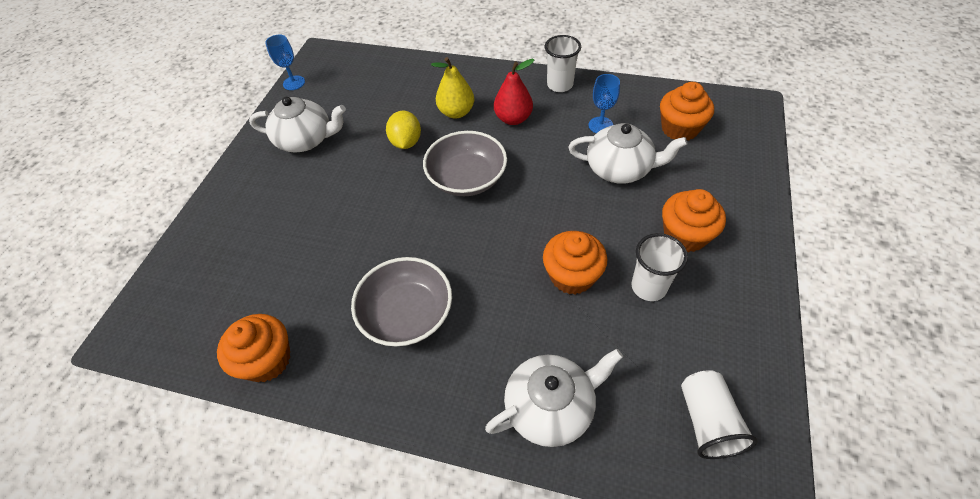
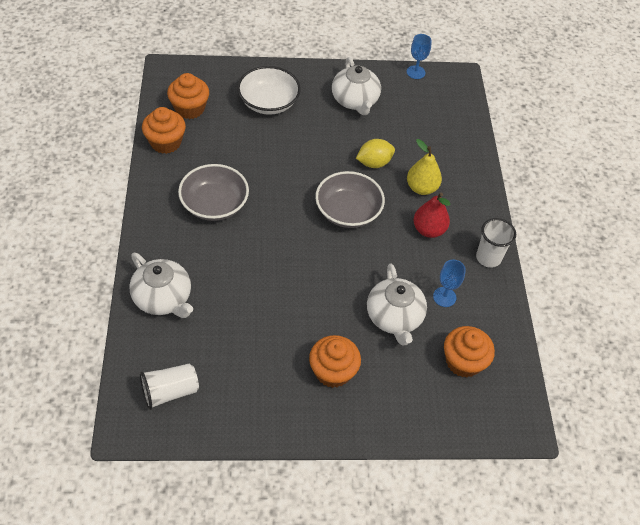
camera: 65 degrees right, 0 degrees up
(261, 222) = (268, 102): none -> white bowl
(572, 276) = (271, 296): orange cupcake -> orange cupcake (189, 108)
(648, 287) = (274, 348): white cup -> none

